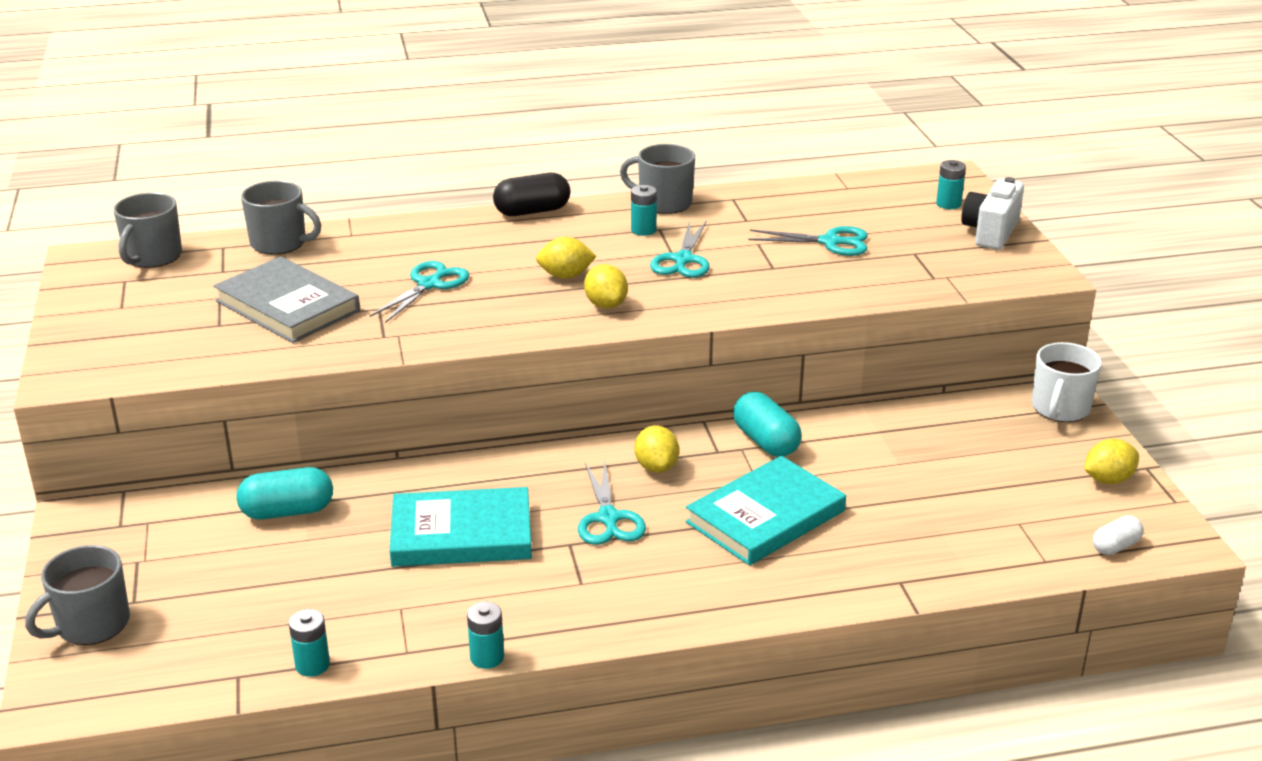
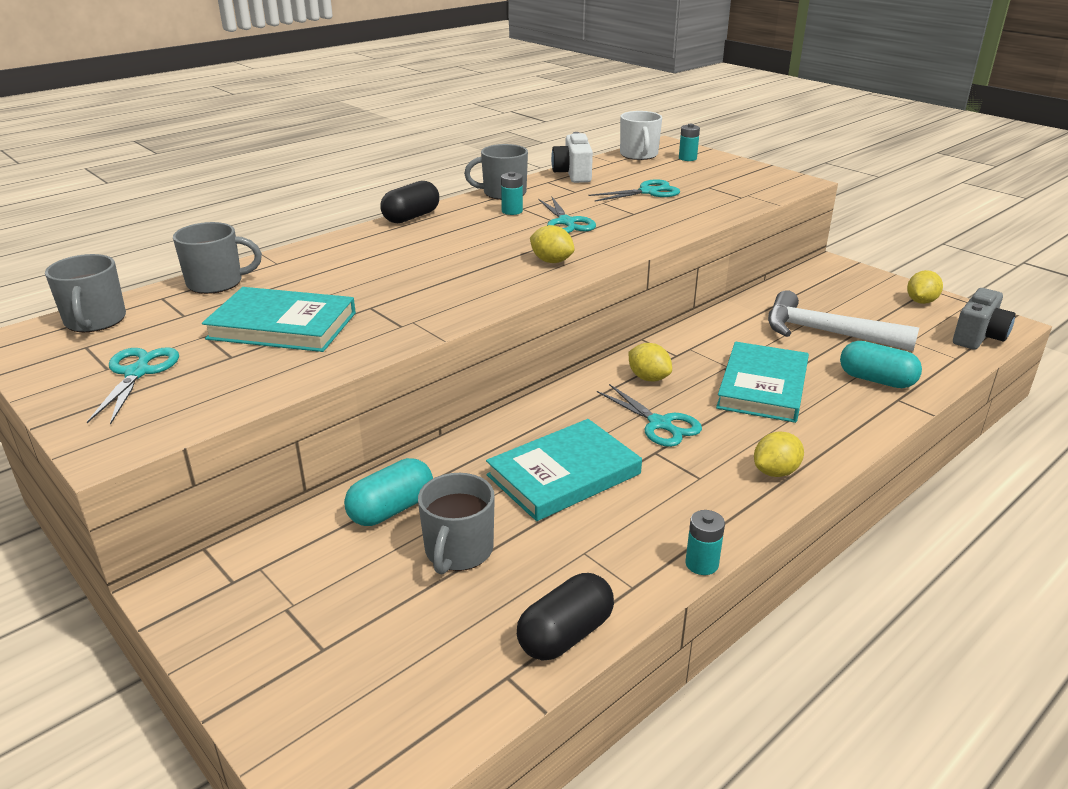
camera: 30 degrees left, 0 degrees up
(91, 625) = (299, 692): grey mug -> grey mug (458, 551)
(287, 306) = (282, 326): grey book -> turquoise book
(312, 665) = (565, 635): turquoise battery -> black capsule
(429, 284) = (392, 281): turquoise scissors -> turquoise scissors (137, 373)
(565, 276) = (495, 250): yellow lemon -> yellow lemon (775, 472)
(766, 441) = (699, 339): turquoise capsule -> turquoise capsule (876, 380)
(925, 480) = (826, 332): none -> white hammer
(990, 232) = (735, 167): white camera -> white camera (573, 174)
(1060, 409) = (841, 271): white mug -> white mug (639, 155)
(1115, 546) = (978, 337): white capsule -> grey camera

